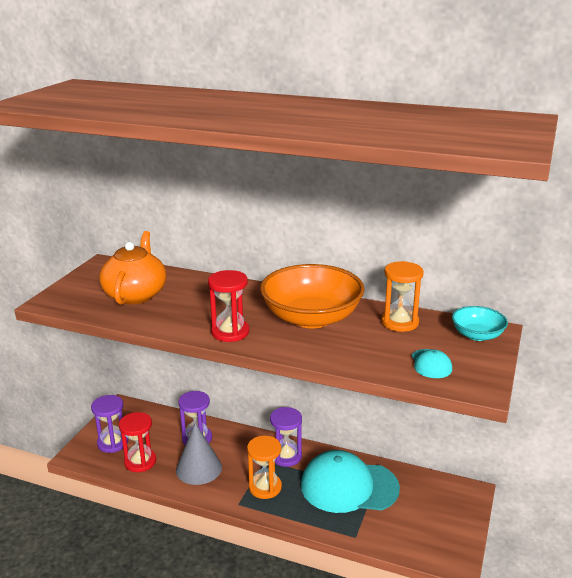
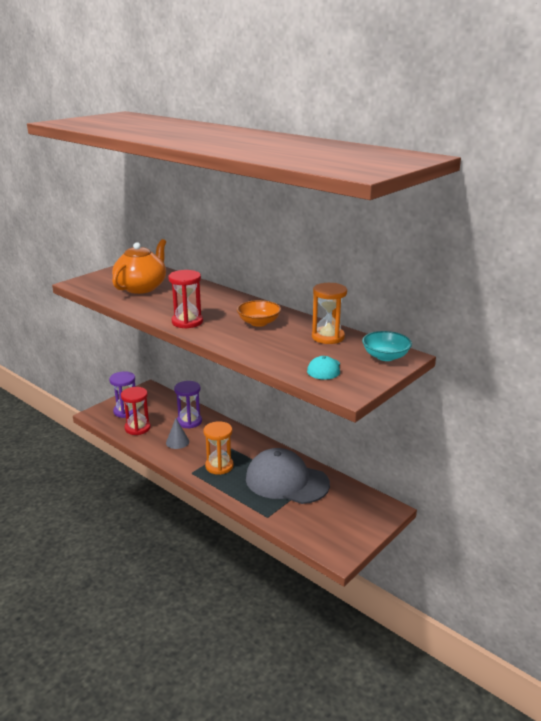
camera: 20 degrees right, 0 degrees up
(199, 468) = (177, 442): grey cone -> grey cone, size x0.61
(286, 456) = (250, 448): purple hourglass -> none
(311, 318) = (259, 323): orange bowl -> orange bowl, size x0.51
(349, 486) = (286, 481): turquoise cap -> grey cap

